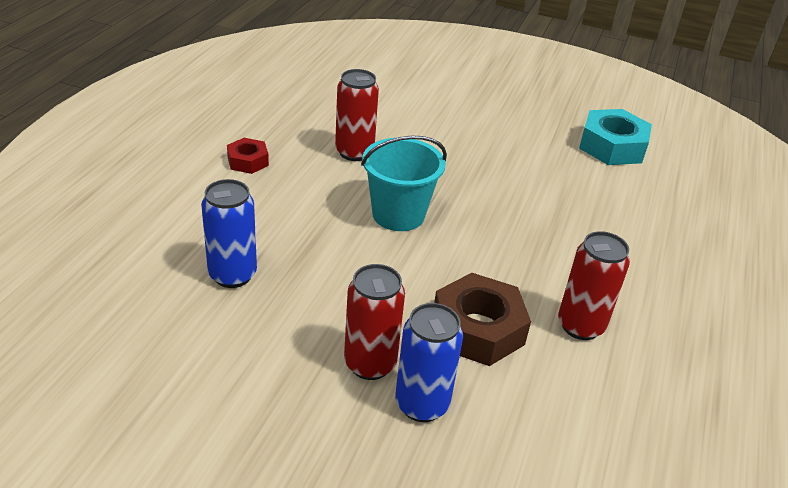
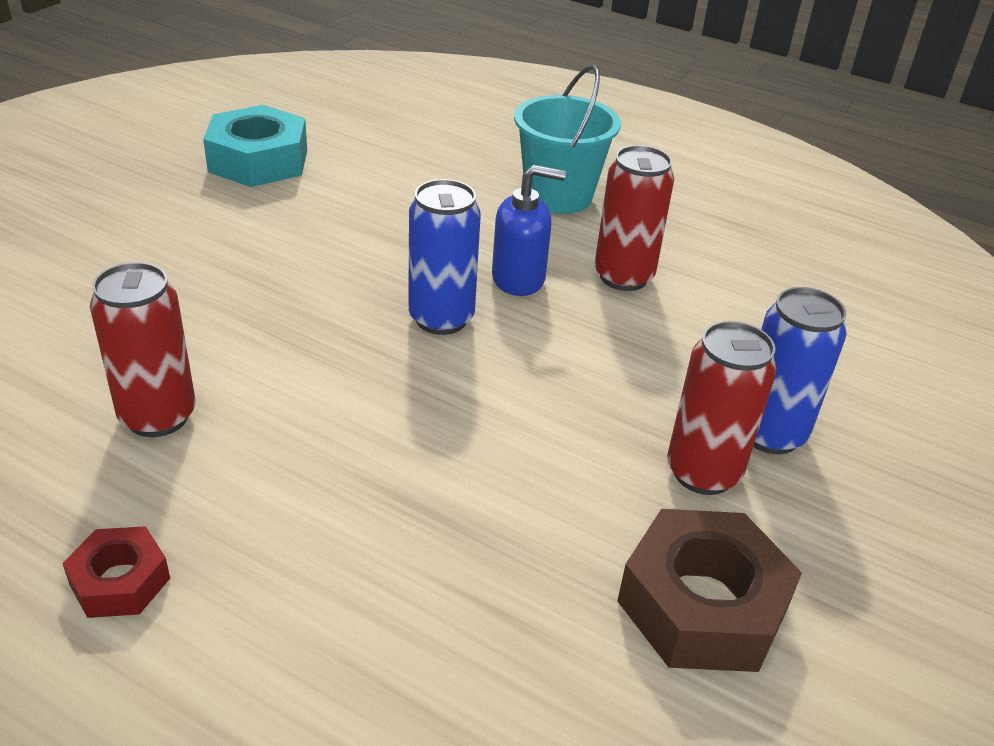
camera: 80 degrees left, 0 degrees up
(232, 275) = (495, 626): blue can -> blue can (441, 319)
(398, 214) = (365, 391): turquoise bucket -> turquoise bucket (558, 196)
(478, 329) = (631, 359): brown nut -> brown nut (702, 605)
(545, 270) = (519, 279): none -> blue soap dispenser

